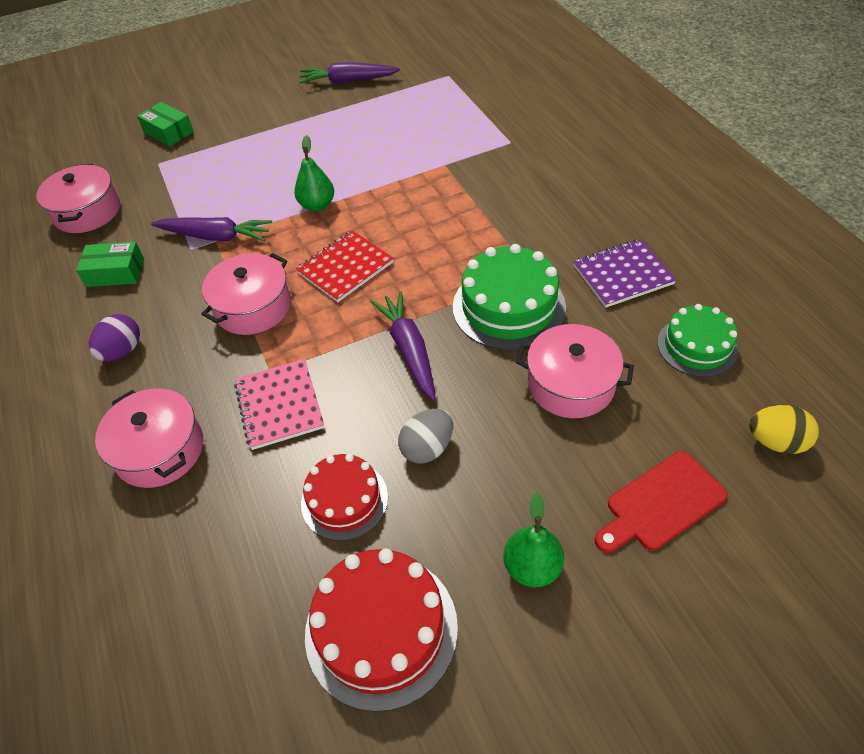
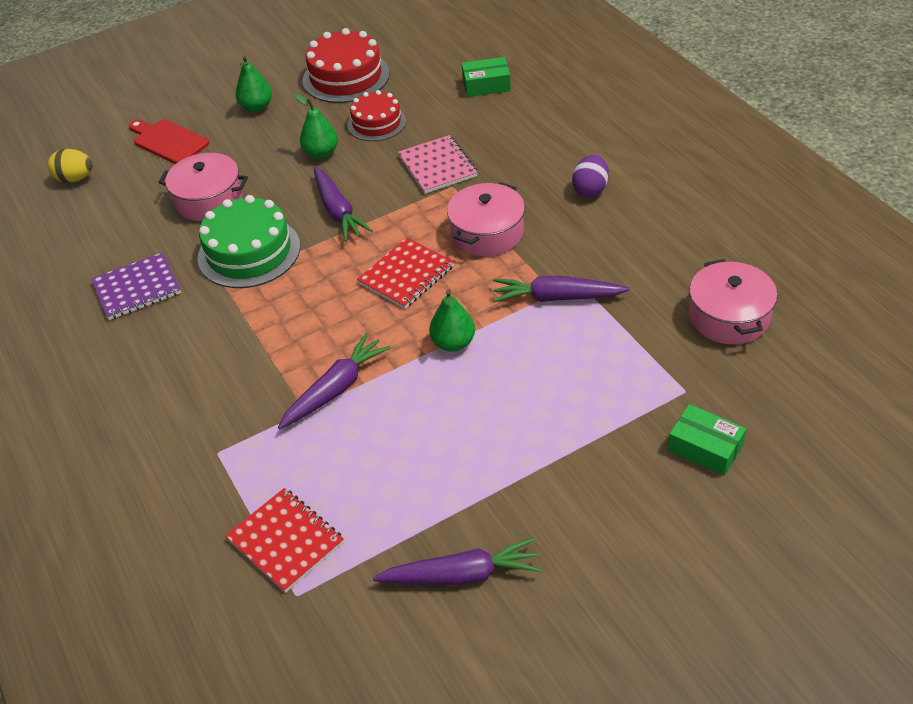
camera: 175 degrees right, 5 degrees down
(115, 272) = (644, 253): green box -> green box (486, 85)
(160, 450) = (519, 134): pink pot -> none
(419, 178) = (336, 389): none -> purple carrot
(427, 448) = (321, 153): grey egg -> green pear
(456, 97) = (286, 541): none -> red notebook
(660, 503) = (168, 141): red cutting board -> red cutting board turned 105 degrees counterclockwise
(697, 346) = (99, 234): green cake -> none

